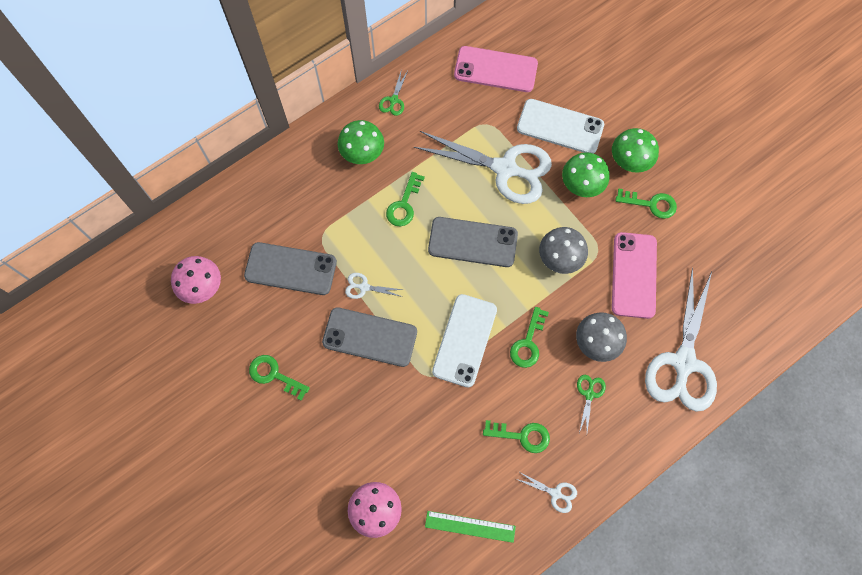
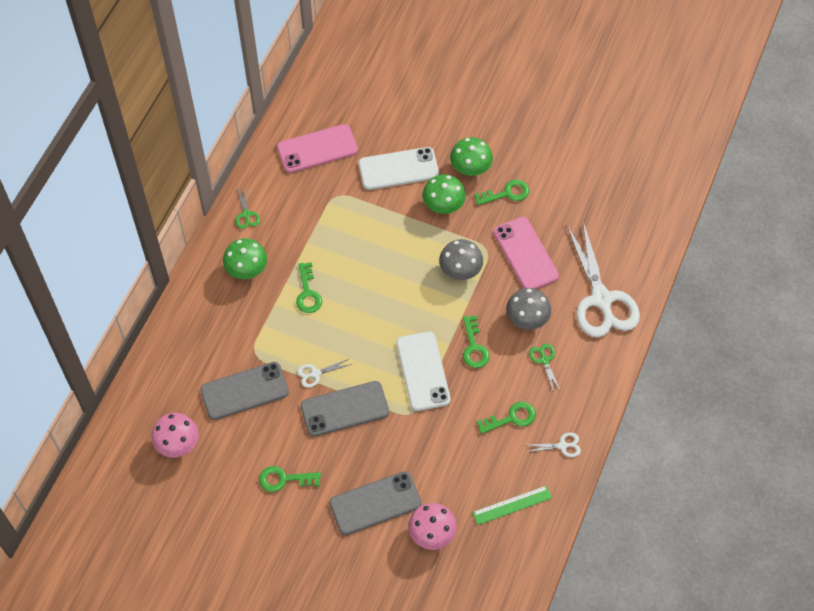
camera: 30 degrees left, 10 degrees down
(472, 242) = (383, 294): grey phone -> grey phone (375, 503)
(505, 169) = (374, 224): white scissors -> none

